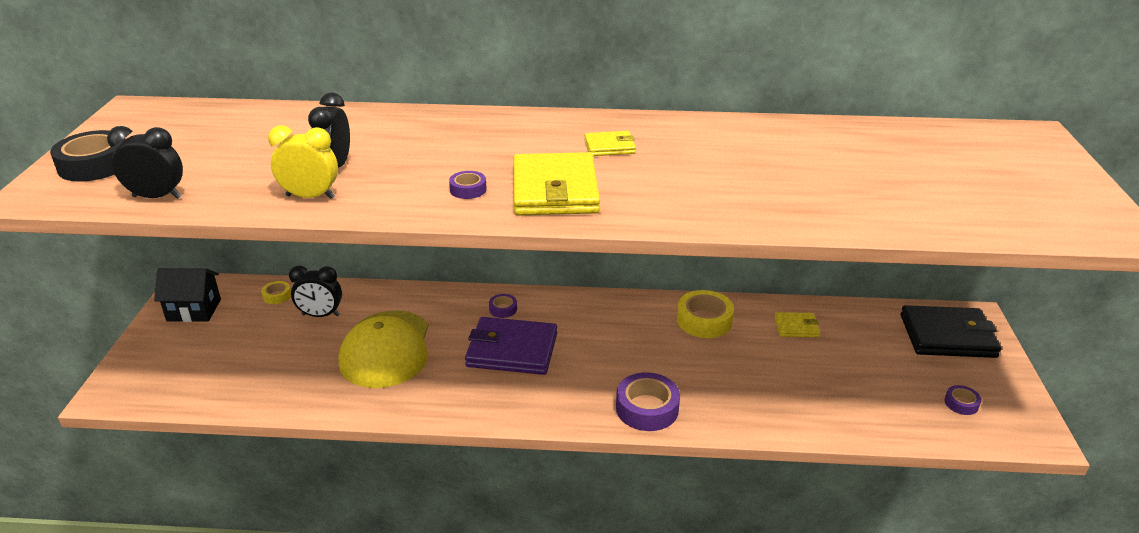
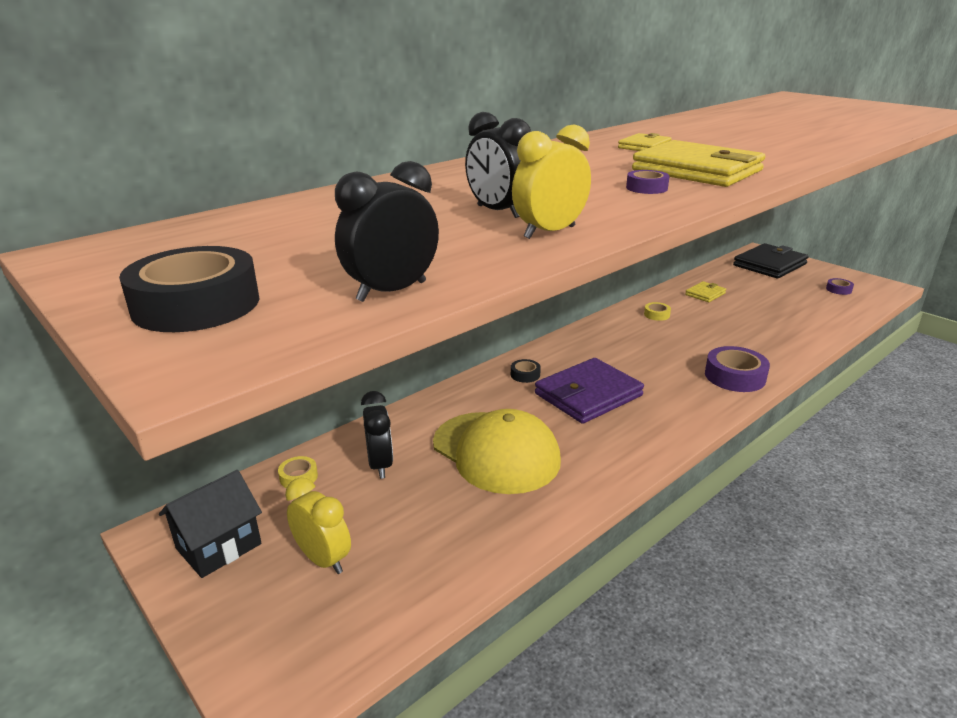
camera: 45 degrees left, 5 degrees down
(216, 348) = (323, 559): none -> yellow clock
(320, 315) = (380, 465): black clock -> black clock turned 60 degrees counterclockwise
(503, 309) = (525, 374): purple tape -> black tape
(704, 320) = (656, 315): yellow tape -> yellow tape, size x0.51

